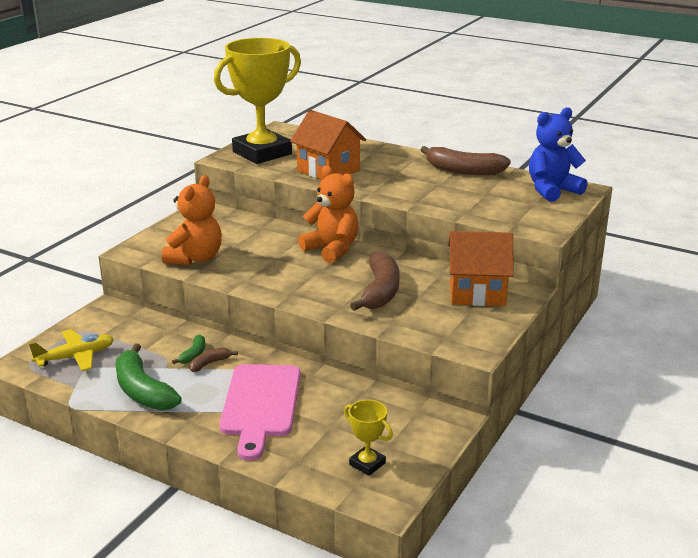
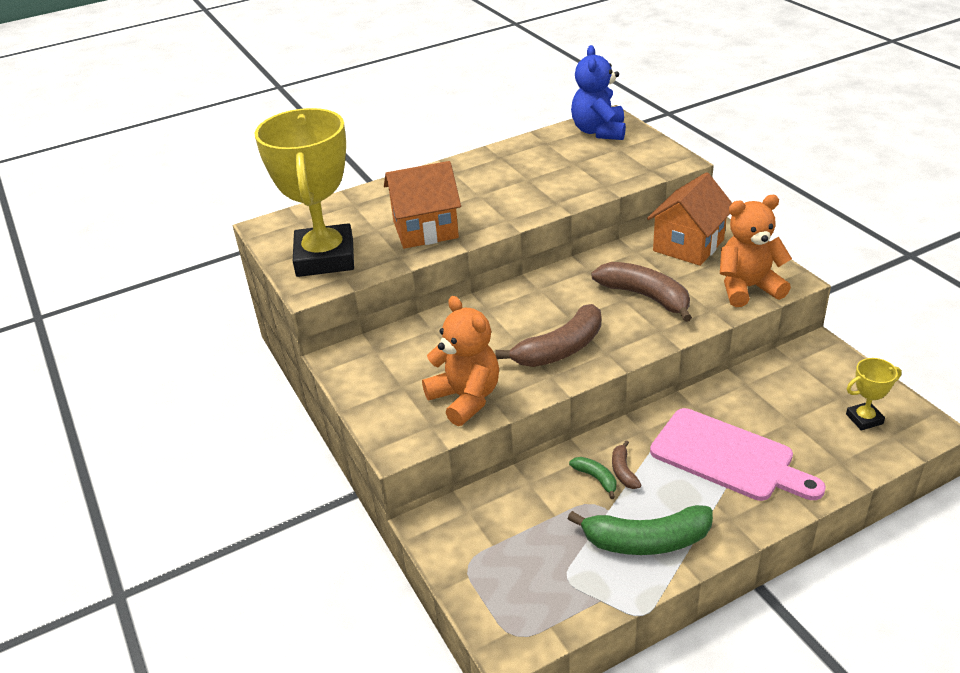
camera: 55 degrees left, 10 degrees up
(76, 357) = (530, 583): yellow plane -> none
(332, 249) = (530, 298): orange teddy bear -> orange teddy bear (747, 288)
(463, 170) = (509, 157): brown banana -> brown banana (560, 349)

